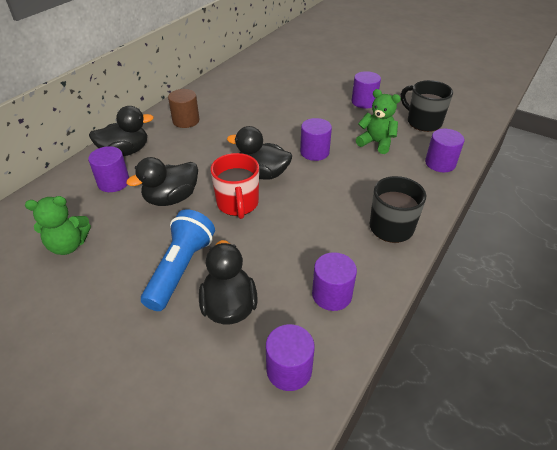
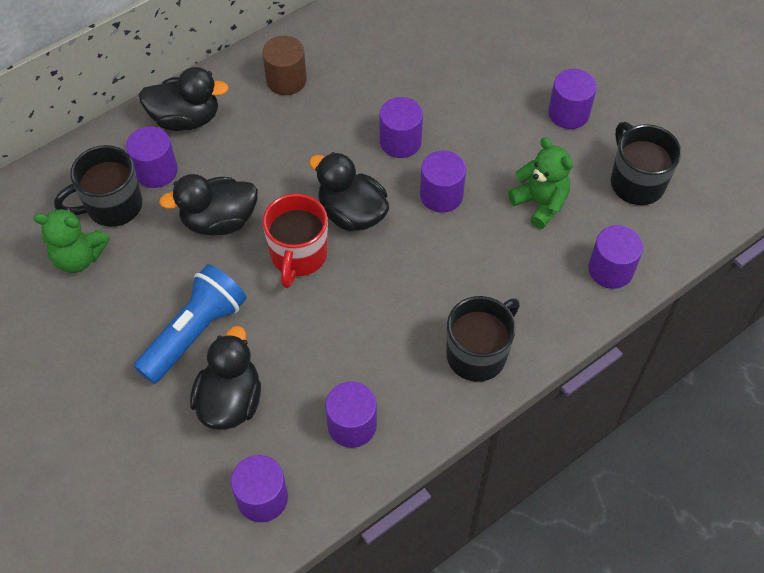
camera: 20 degrees right, 15 degrees up
(86, 209) = (112, 206): none -> black mug
(274, 133) = (400, 141): none -> purple cylinder

